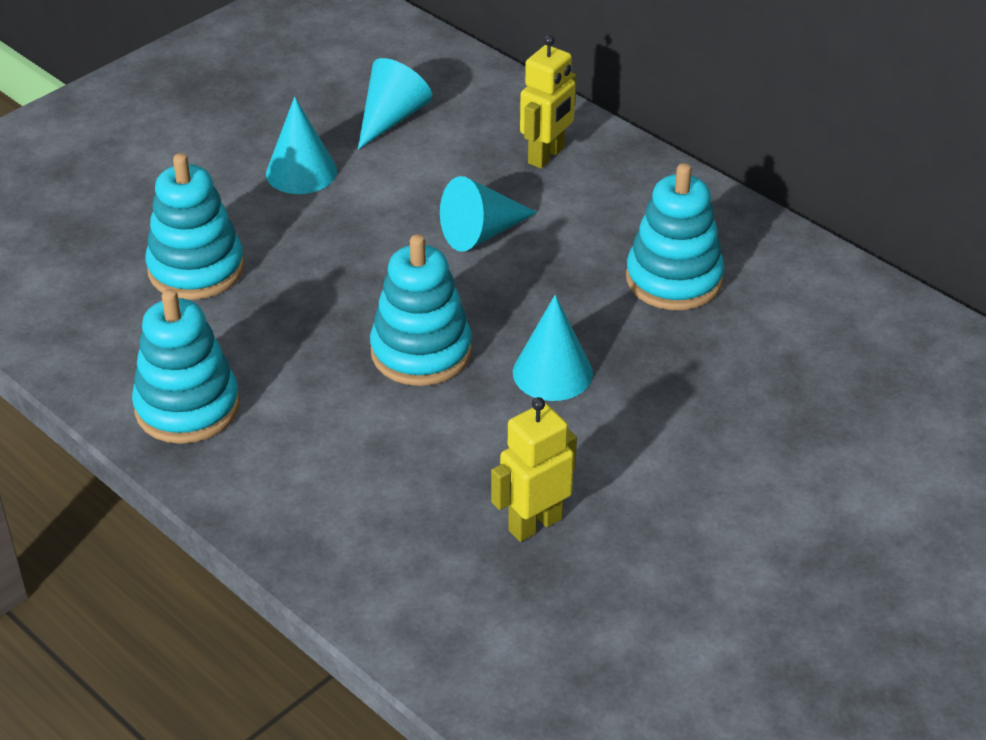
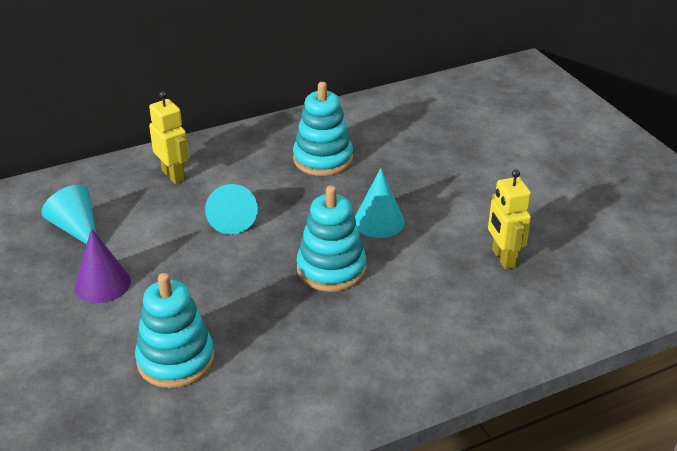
camera: 70 degrees left, 5 degrees down
(187, 407) = (328, 392): turquoise stacking toy -> none
(301, 172) = (102, 284): turquoise cone -> purple cone

